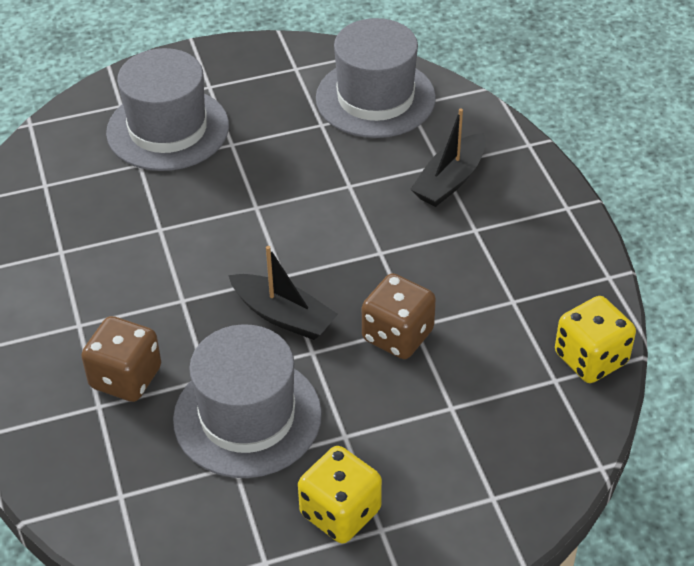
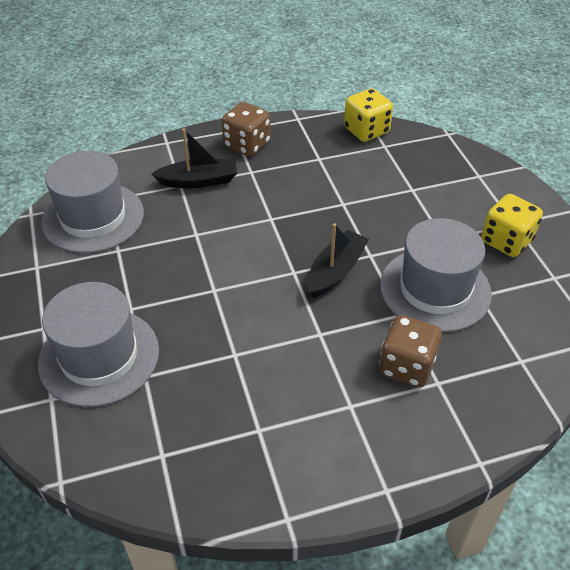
camera: 90 degrees left, 0 degrees up
(397, 335) = (352, 211): brown dice -> brown dice (247, 145)
(450, 180) = (199, 181): black boat -> black boat turned 45 degrees counterclockwise

